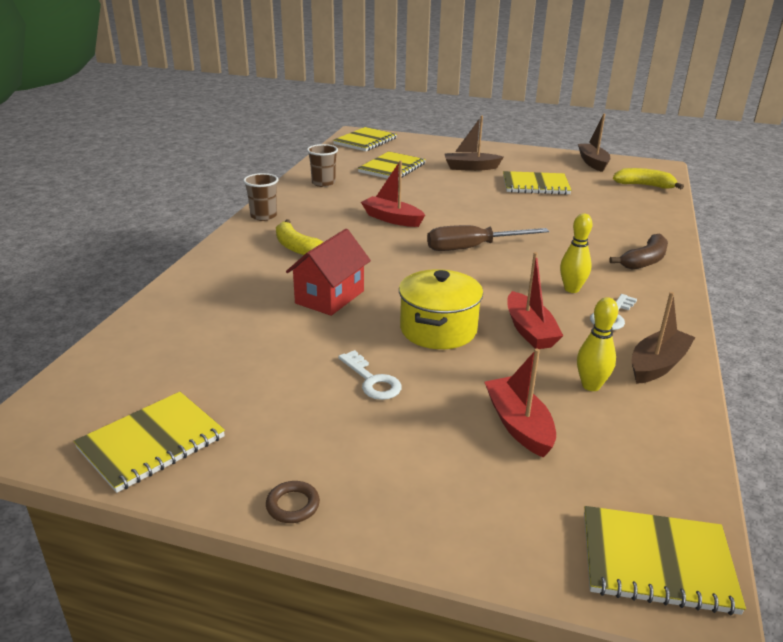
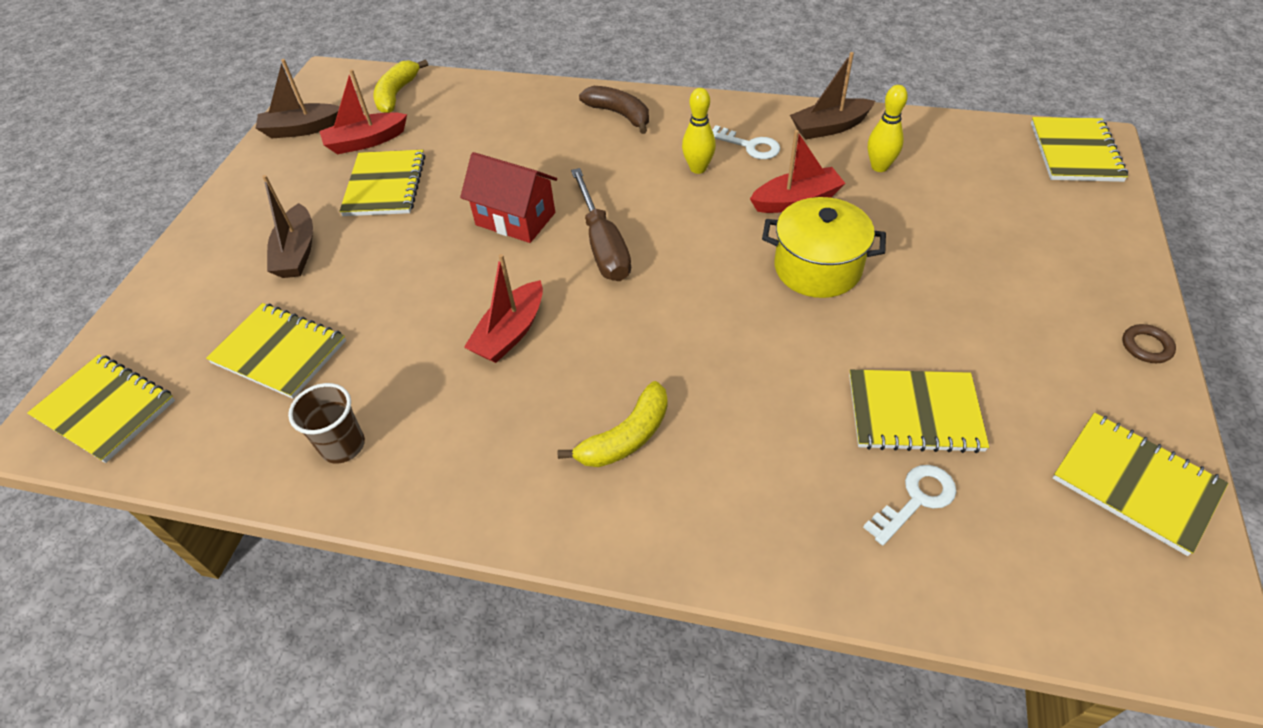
camera: 90 degrees left, 20 degrees up
(263, 216) = (502, 512): brown cup -> none
(271, 349) = (914, 413): none -> yellow notebook
(330, 297) = (771, 374): red house -> red house (515, 219)
(372, 380) = (937, 313): white key -> white key (916, 500)
(518, 425) = (959, 211): red boat -> red boat (366, 141)
(657, 365) = (829, 127): brown boat -> brown boat turned 60 degrees counterclockwise

